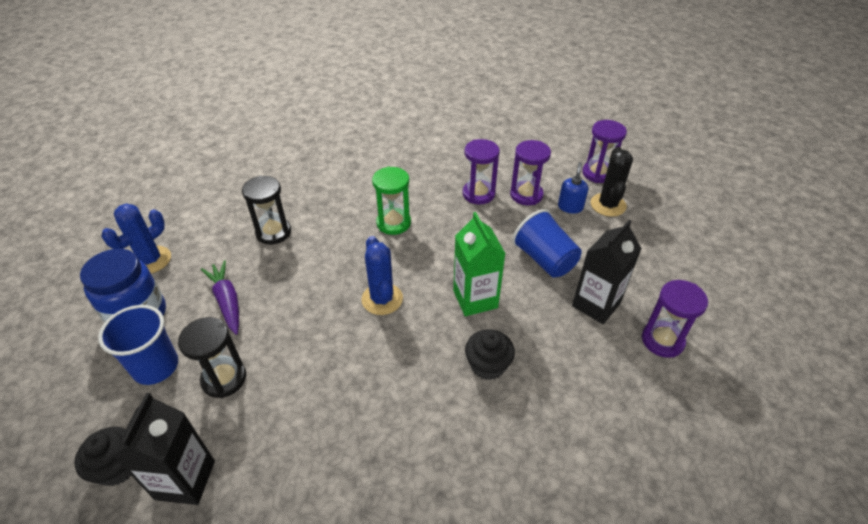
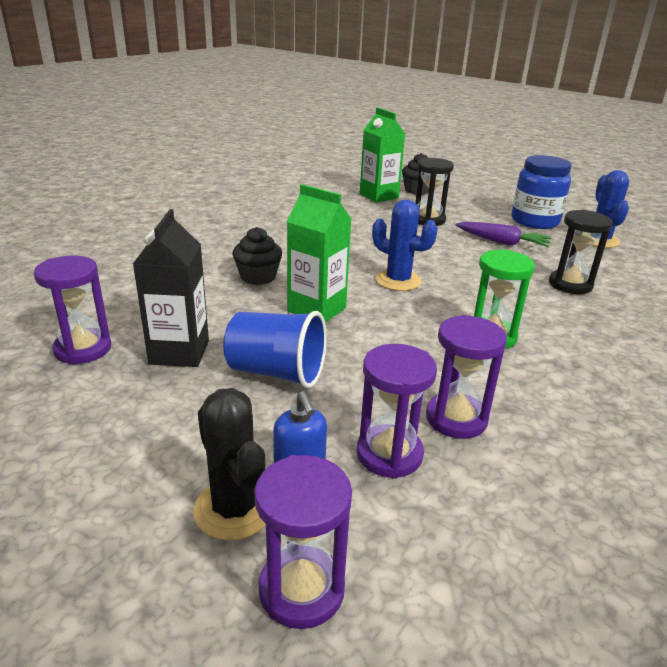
camera: 140 degrees right, 15 degrees down
(156, 367) = (474, 212): blue cup -> none
(185, 480) = (379, 196): black carton -> green carton

